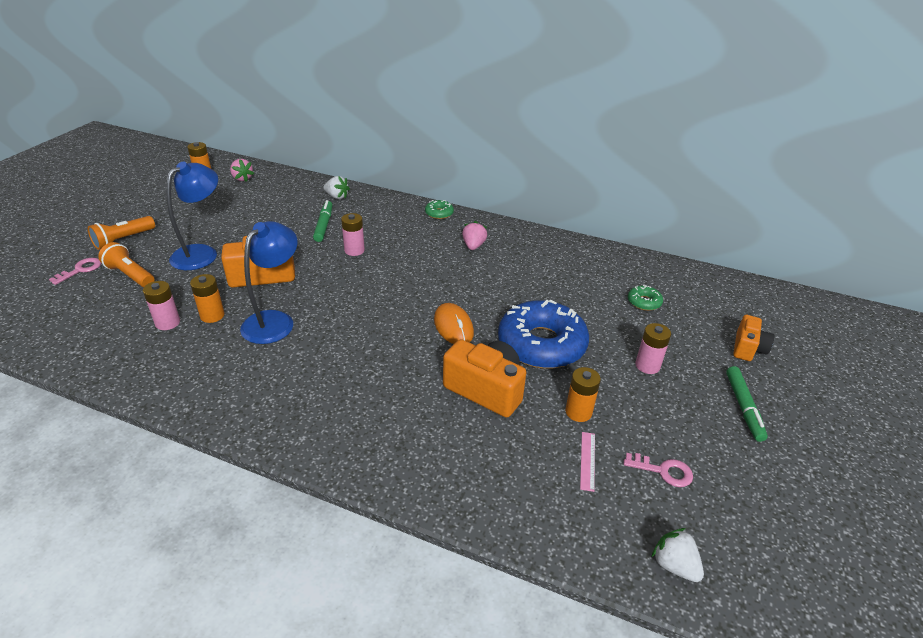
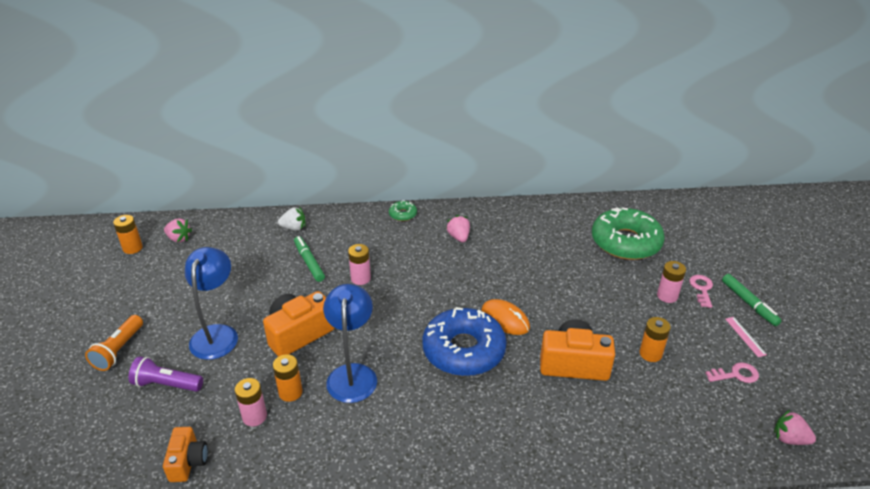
camera: 25 degrees left, 0 degrees up
(80, 270) = (106, 399): pink key -> pink key (701, 289)
(130, 275) = (166, 384): orange flashlight -> purple flashlight
(541, 344) = (582, 308): blue donut -> blue donut (463, 350)
(587, 460) = (685, 389): pink ruler -> pink ruler (745, 336)
(644, 302) = (625, 242): green donut -> green donut, size x2.37
(674, 565) = (789, 439): white strawberry -> pink strawberry
(748, 348) = (720, 255): orange camera -> orange camera (188, 462)

